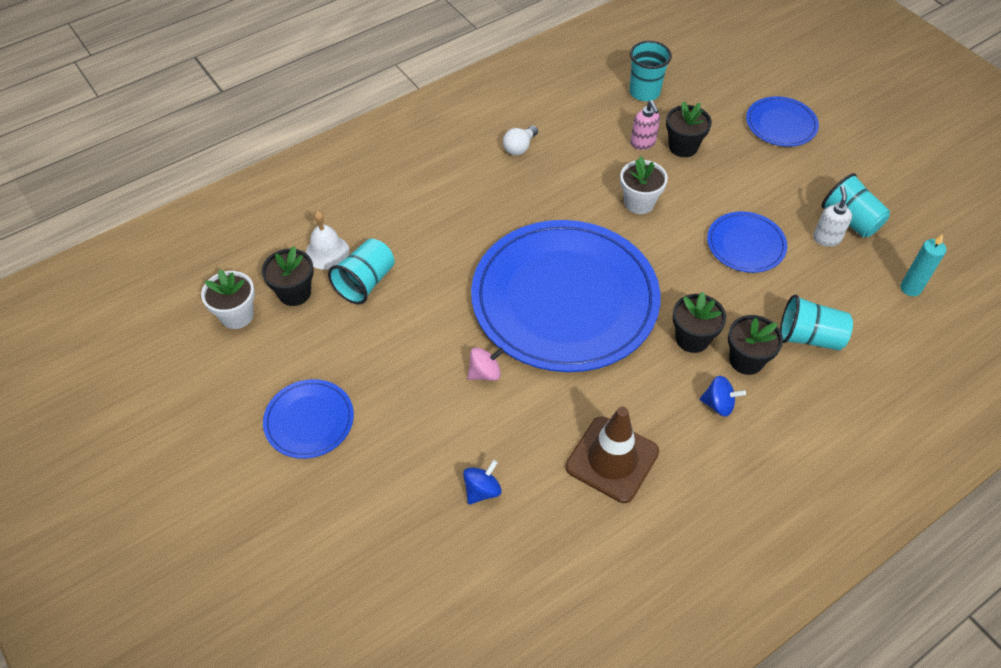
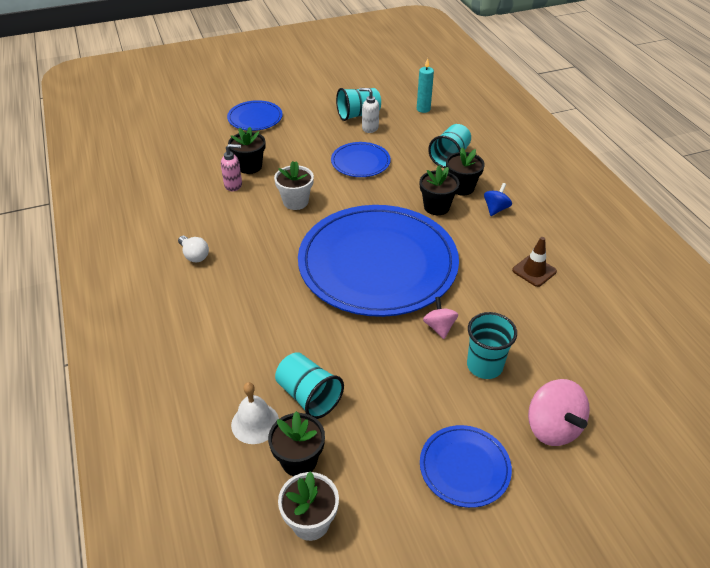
camera: 75 degrees left, 10 degrees down
(372, 495) = (552, 427): none -> pink spinning top
(482, 490) = (554, 351): blue spinning top -> none
(612, 459) = (534, 271): brown traffic cone -> brown traffic cone, size x0.59
(644, 92) = (177, 171): turquoise cup -> turquoise cup (484, 366)

